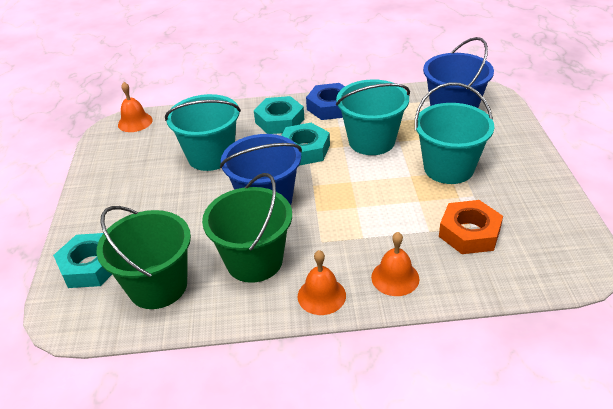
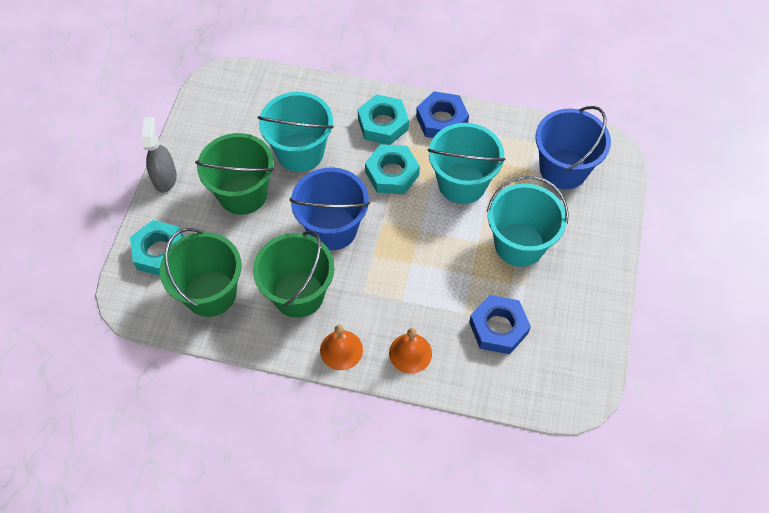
camera: 15 degrees right, 20 degrees up
(80, 206) = (165, 178): none -> grey spray bottle
(135, 122) = (240, 78): orange bell -> none
(165, 198) = (243, 194): none -> green bucket
(469, 233) = (498, 327): orange nut -> blue nut

